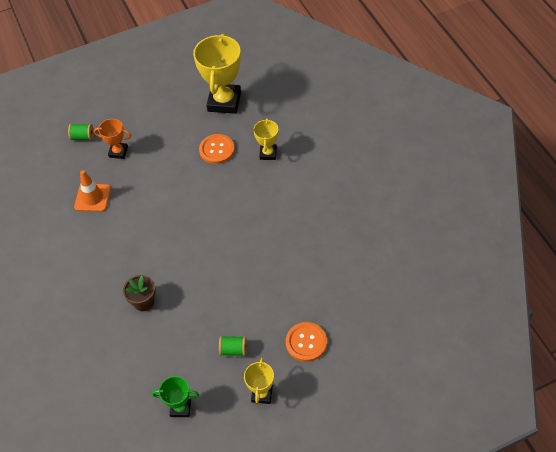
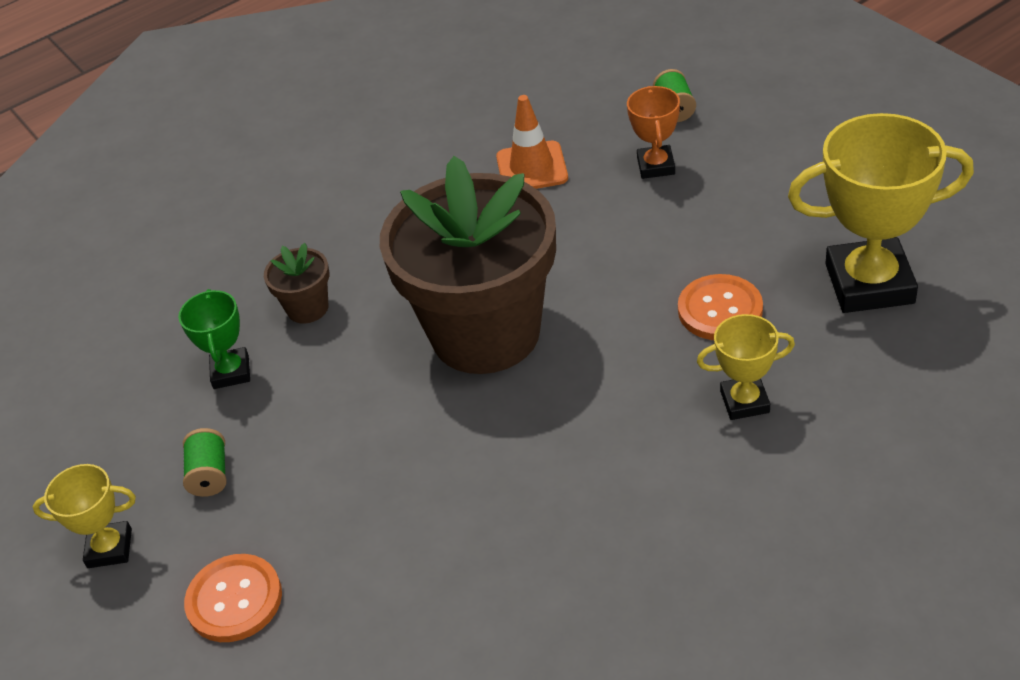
camera: 80 degrees right, 10 degrees down
(180, 408) = (83, 427): green trophy -> green trophy (231, 372)
(193, 232) = (485, 333): none -> brown flower pot

